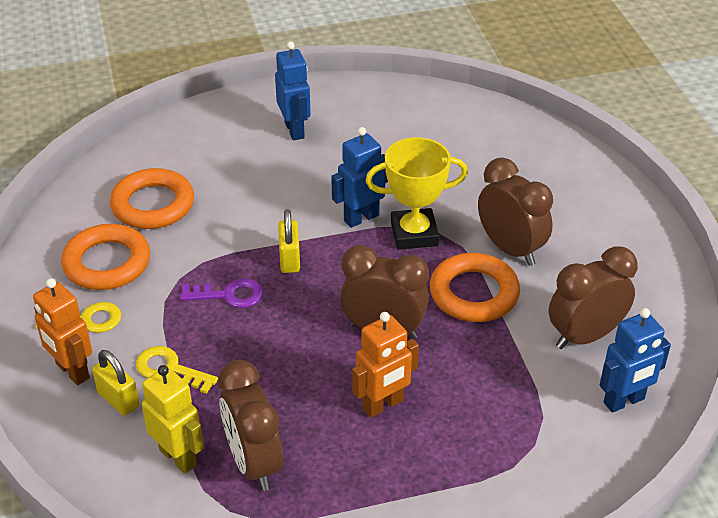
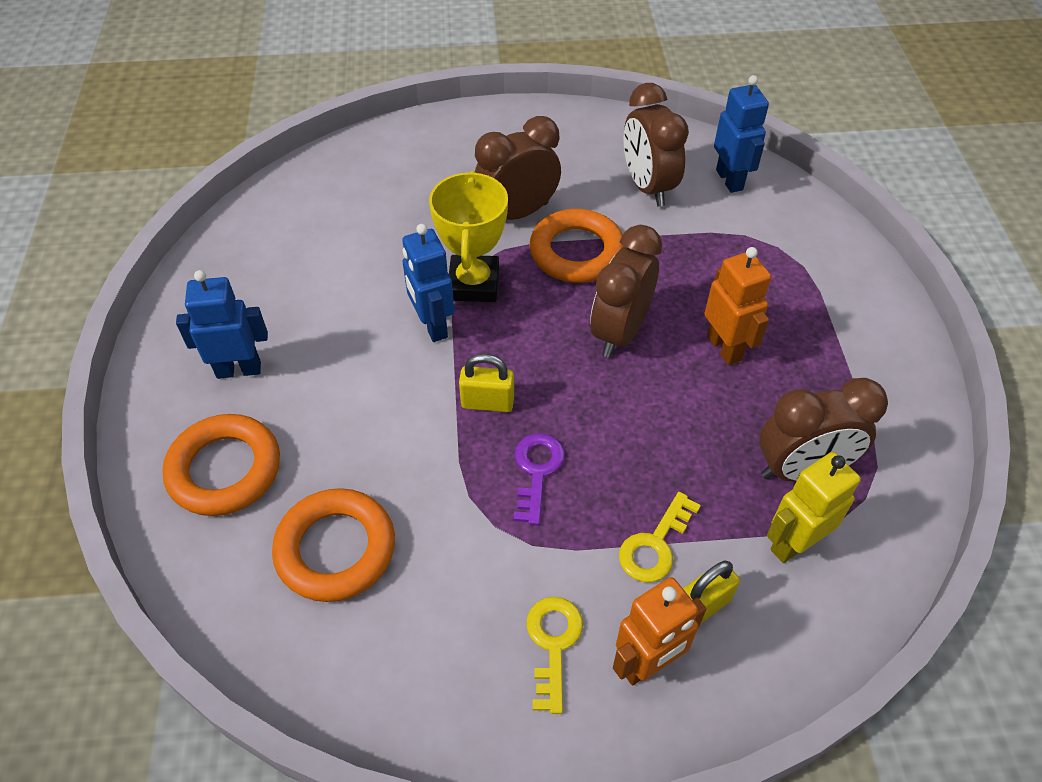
camera: 80 degrees left, 10 degrees up
(107, 263) = (443, 614): orange ring -> orange ring (225, 469)

